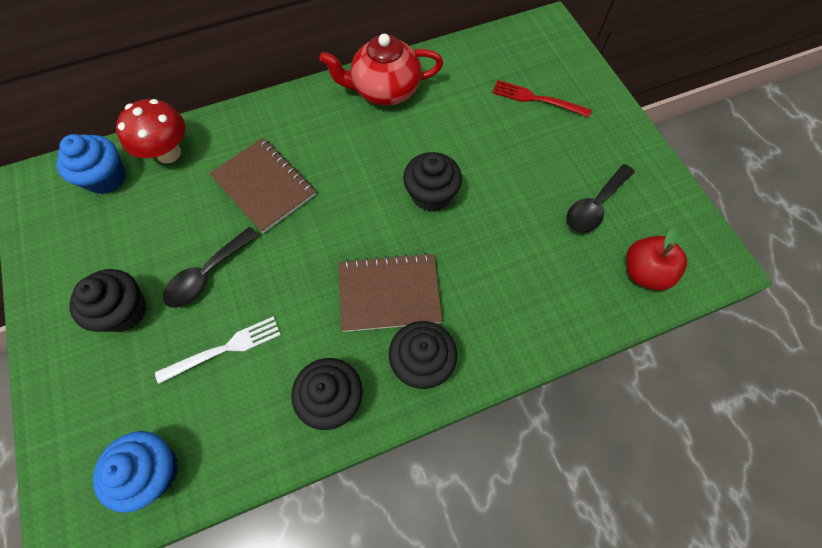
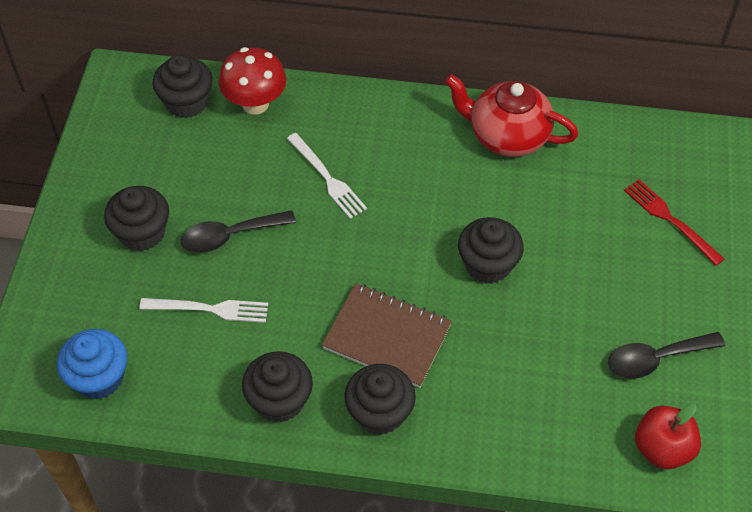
camera: 30 degrees right, 10 degrees down
(106, 178) = (186, 102): blue cupcake -> black cupcake
(264, 186) = (327, 178): brown notebook -> white fork

